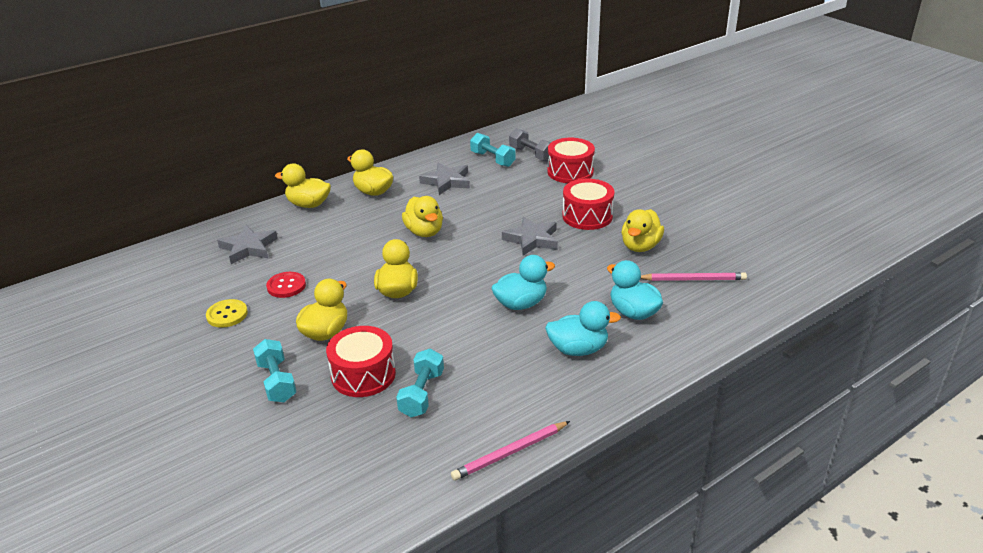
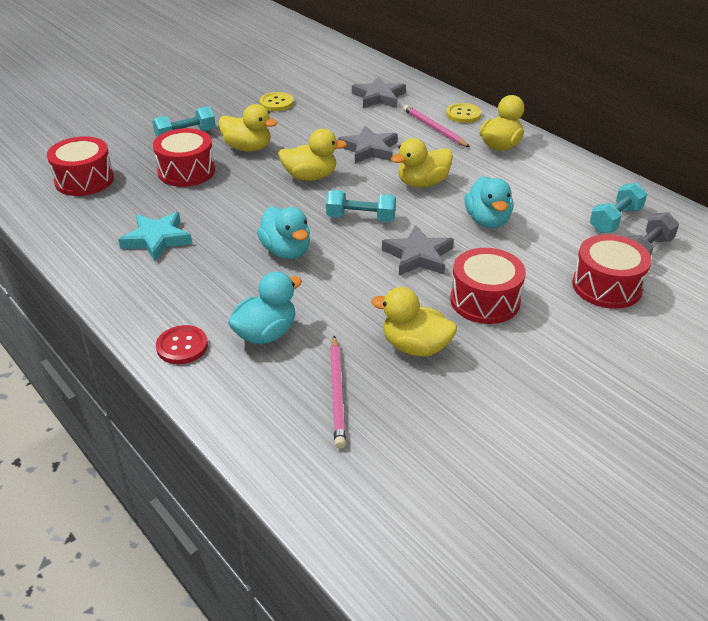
camera: 85 degrees right, 5 degrees up
(286, 286) = (318, 122): red button -> red button (182, 346)
(308, 204) = (463, 114): yellow duck -> yellow button
(360, 459) = (84, 180): none -> red drum
(422, 394) = (154, 201): turquoise dumbbell -> turquoise dumbbell (360, 218)
(446, 181) = (541, 189): grey star -> grey star (369, 149)
(495, 385) = (157, 239): none -> turquoise star
(510, 453) = (65, 251): pink pencil -> pink pencil (434, 128)
(578, 349) = (202, 290): turquoise duck -> turquoise duck (487, 221)

